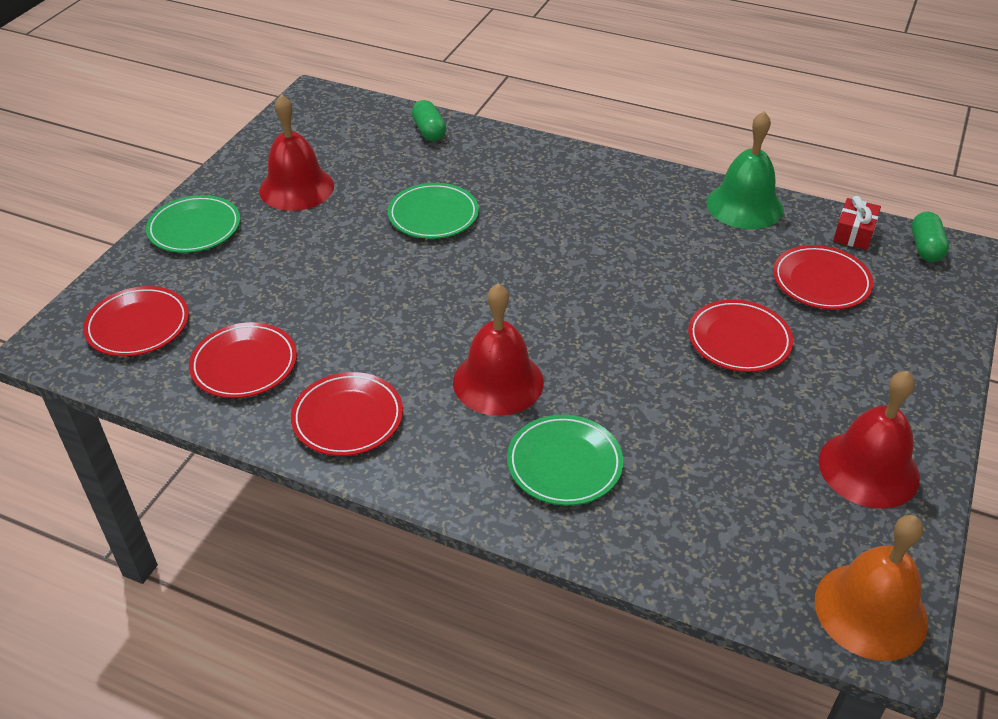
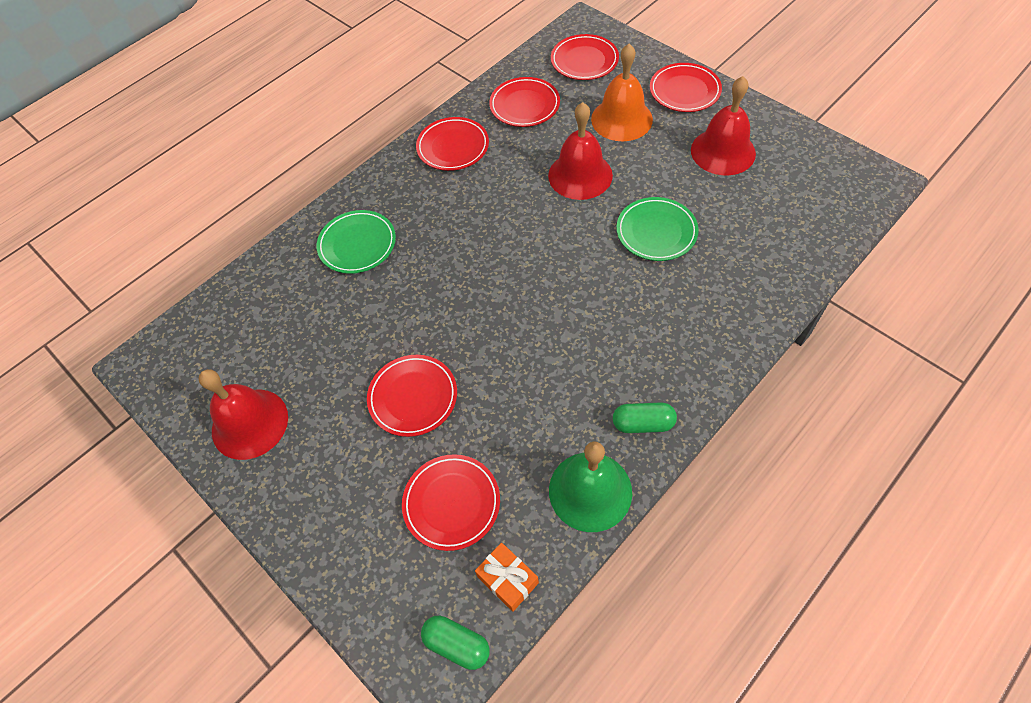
camera: 115 degrees right, 15 degrees up
(194, 228) = (684, 91): green plate -> red plate
(429, 131) = (796, 256): green capsule -> green capsule (643, 423)
(498, 381) = (446, 228): red bell -> red bell (580, 175)
(854, 233) = (508, 580): red gift -> orange gift
(870, 610) = (161, 364): orange bell -> orange bell (621, 119)

